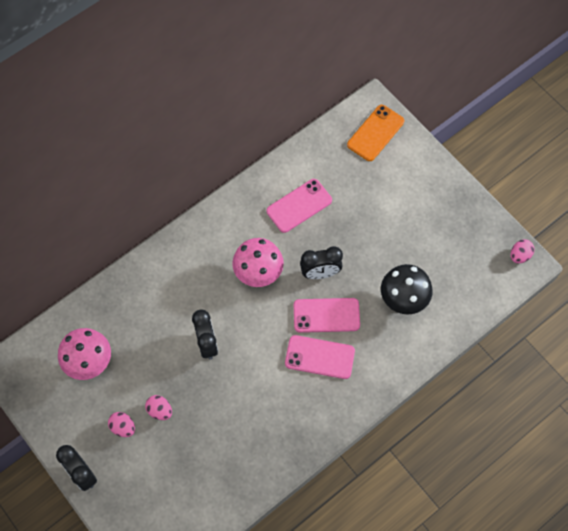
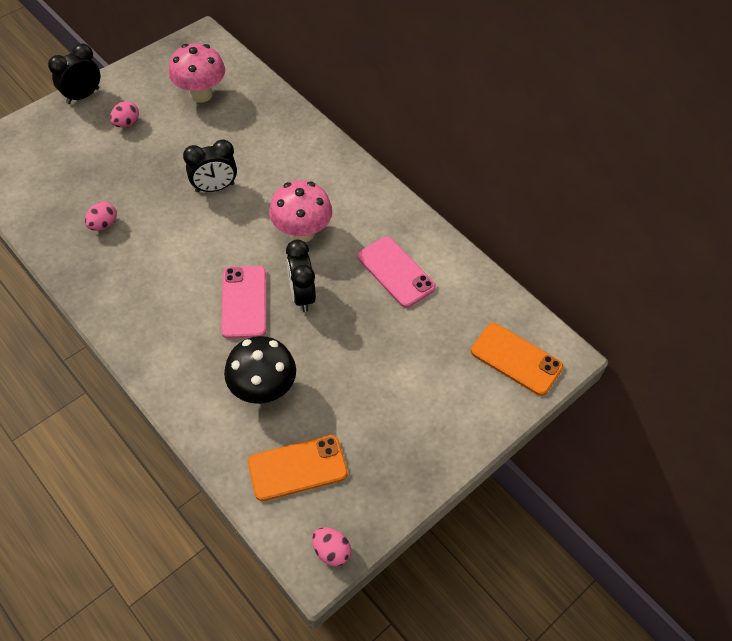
camera: 85 degrees right, 10 degrees down
(160, 410) = (141, 151): pink egg -> pink egg (103, 224)
(319, 357) = (189, 295): pink phone -> none
(463, 276) = (297, 468): none -> orange phone

